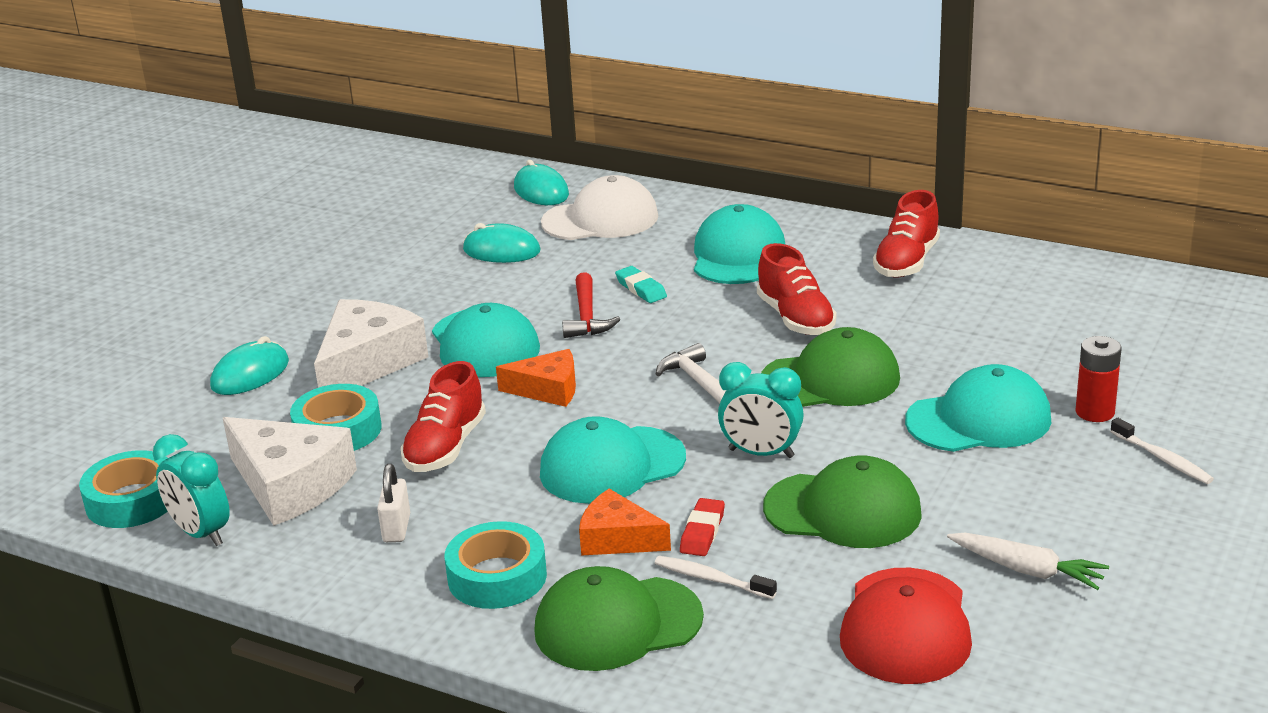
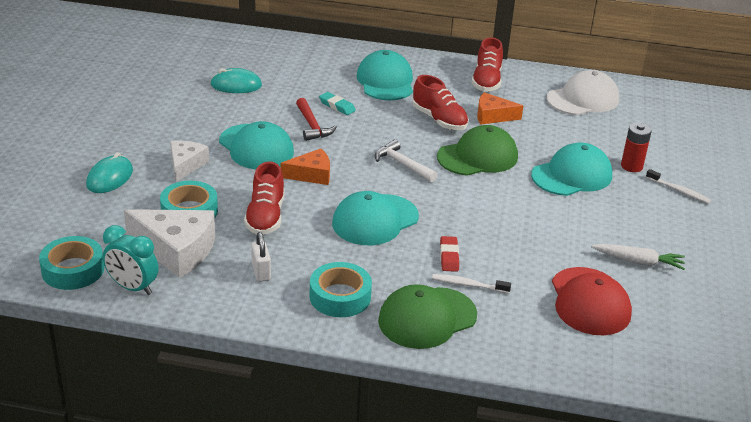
camera: 20 degrees left, 5 degrees up
(367, 363) = (185, 165): white cheese -> white cheese, size x0.61
(541, 191) = (241, 44): turquoise mouse -> none
(600, 219) = (289, 62): white cap -> white cap (583, 99)
(618, 539) = (401, 265): orange cheese -> orange cheese (492, 116)
(761, 453) = (459, 205): turquoise clock -> none
(843, 510) = (523, 236): green cap -> none

